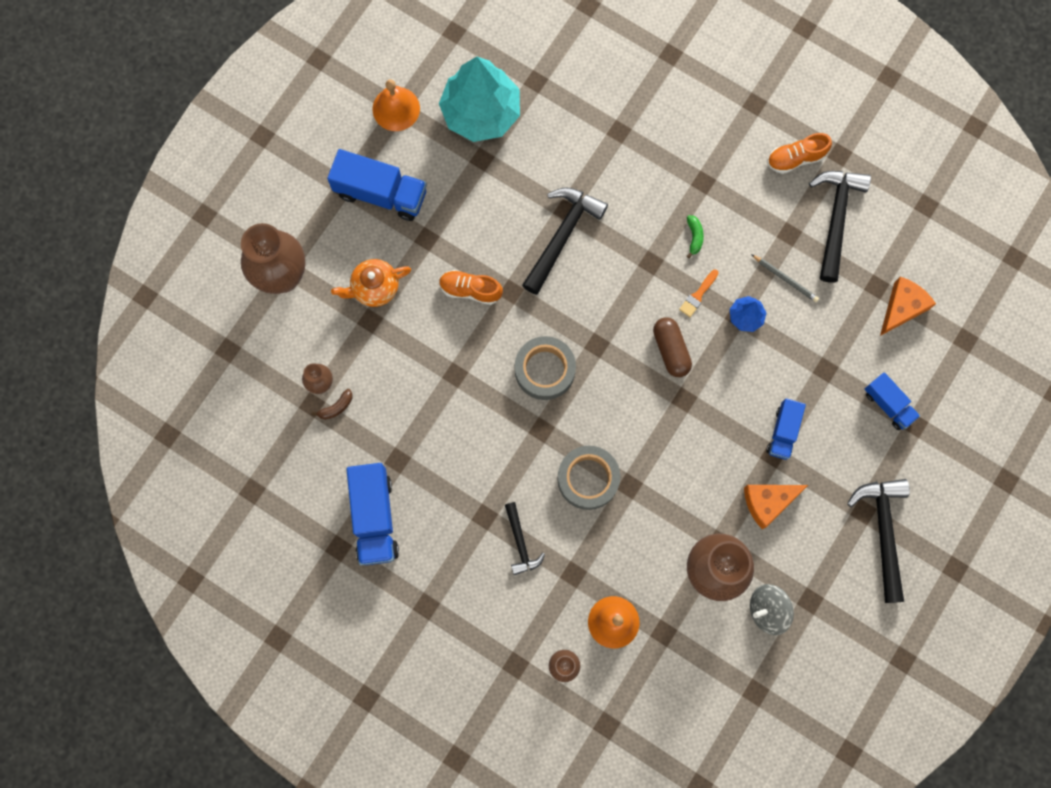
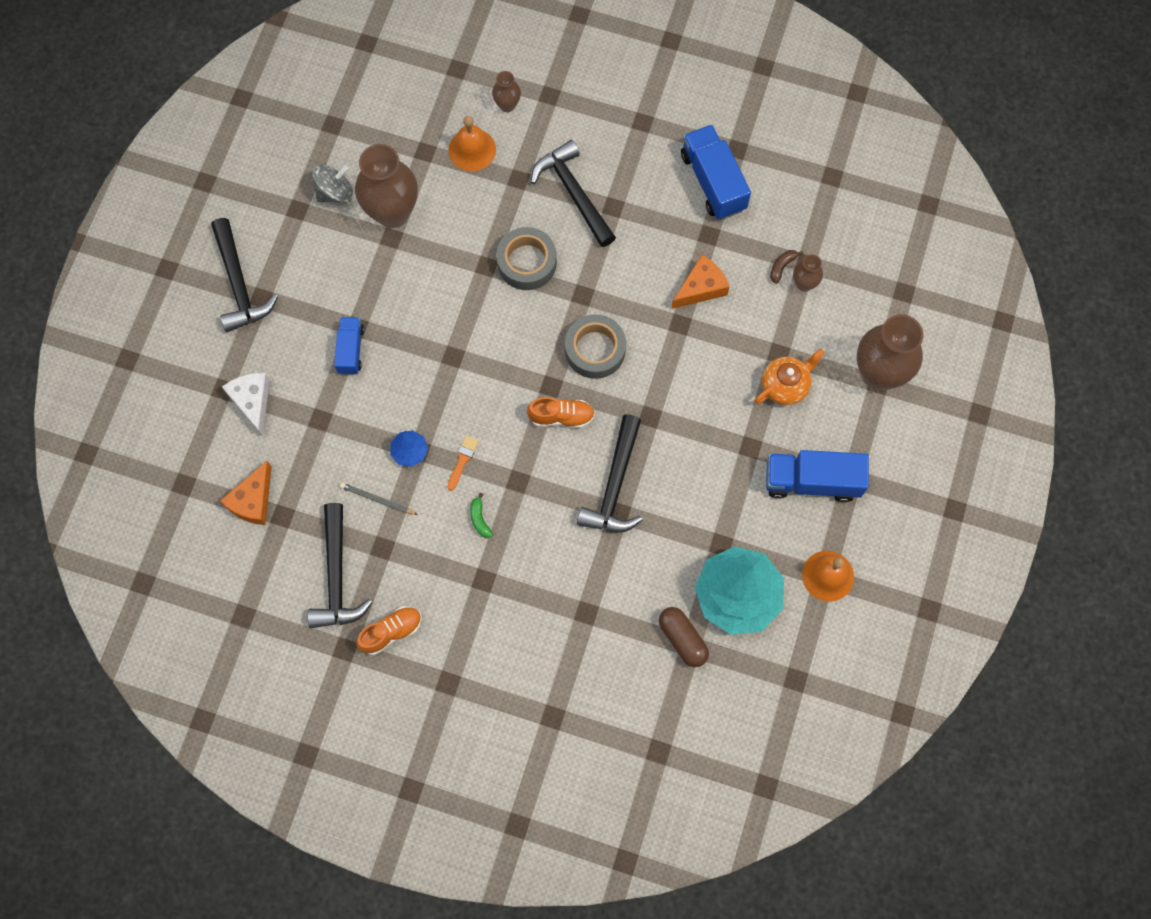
camera: 165 degrees right, 5 degrees down
(470, 290) = (690, 408): orange shoe -> orange shoe (561, 417)
(520, 543) = (574, 193): black hammer -> black hammer, size x1.73
(670, 350) = (477, 400): brown capsule -> brown capsule (682, 639)
(768, 502) = (353, 284): orange cheese -> orange cheese (701, 287)
(888, 404) = (252, 401): blue truck -> white cheese

